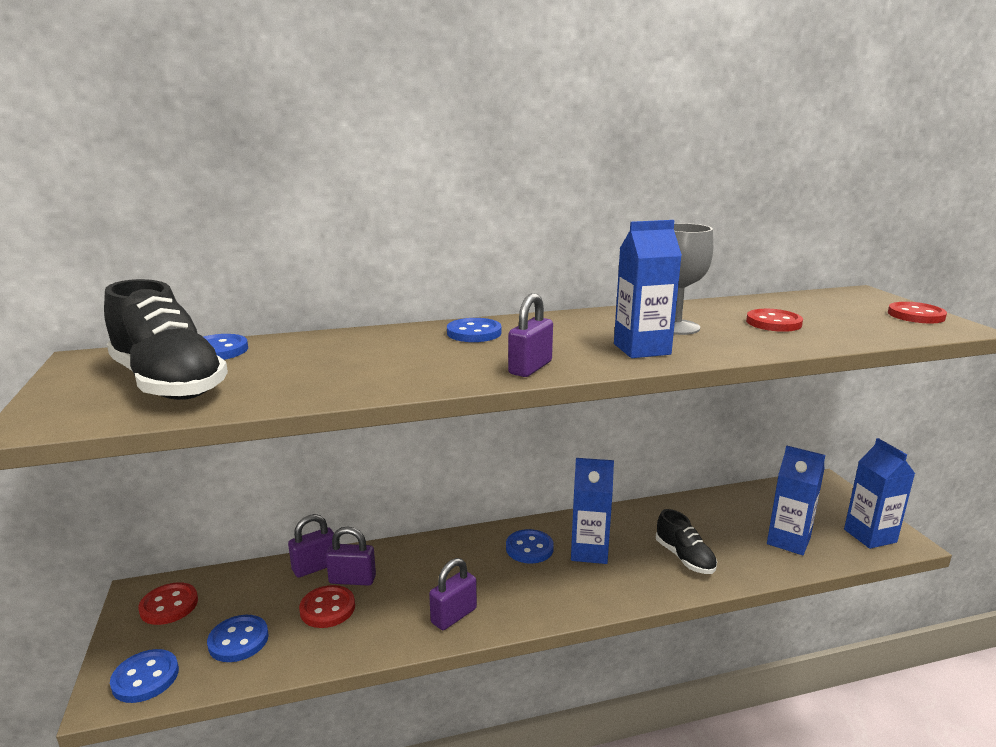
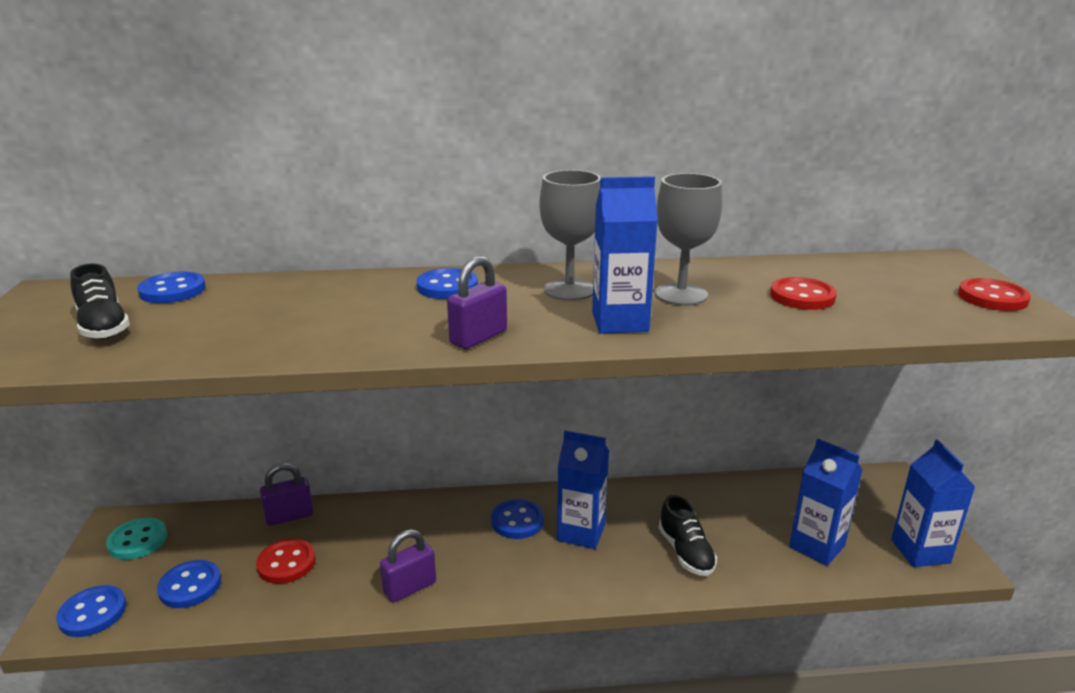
camera: 10 degrees right, 5 degrees up
(169, 383) = (104, 327): black shoe -> black shoe, size x0.56
(169, 605) = (137, 540): red button -> turquoise button
(352, 580) = (321, 535): purple padlock -> none
(581, 329) = (569, 290): none -> grey goblet

